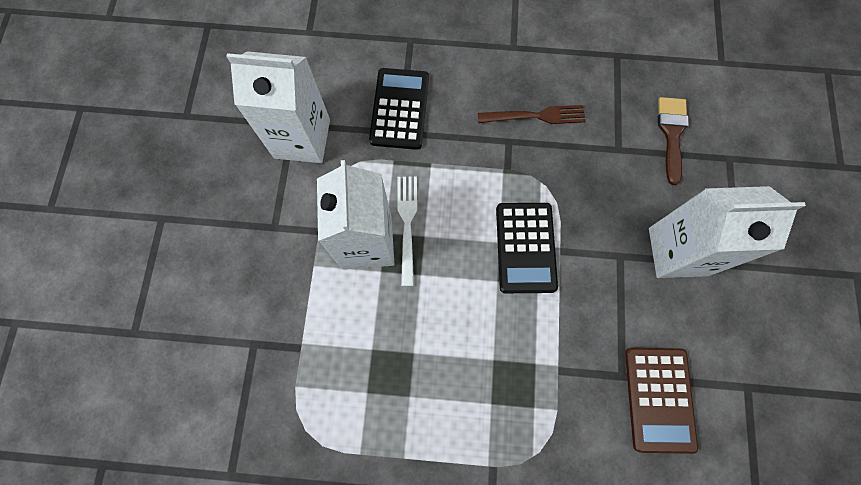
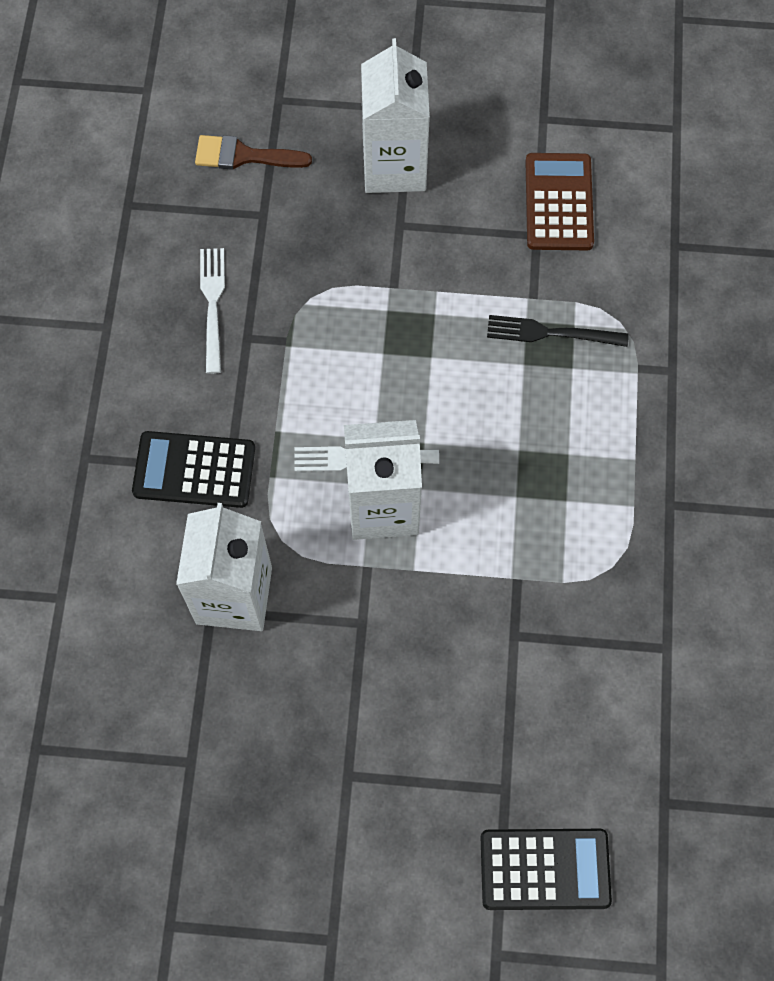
camera: 90 degrees left, 5 degrees down
(524, 384) = (550, 333): none -> black fork
(525, 247) = (389, 325): black calculator -> black calculator (545, 869)
(536, 116) = (212, 304): brown fork -> white fork
(659, 399) = (559, 202): brown calculator -> brown calculator turned 90 degrees counterclockwise

